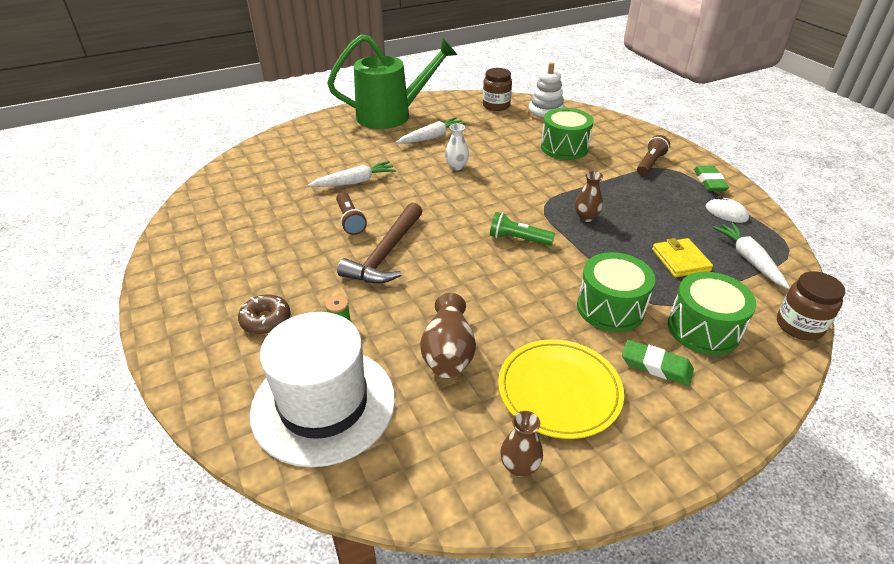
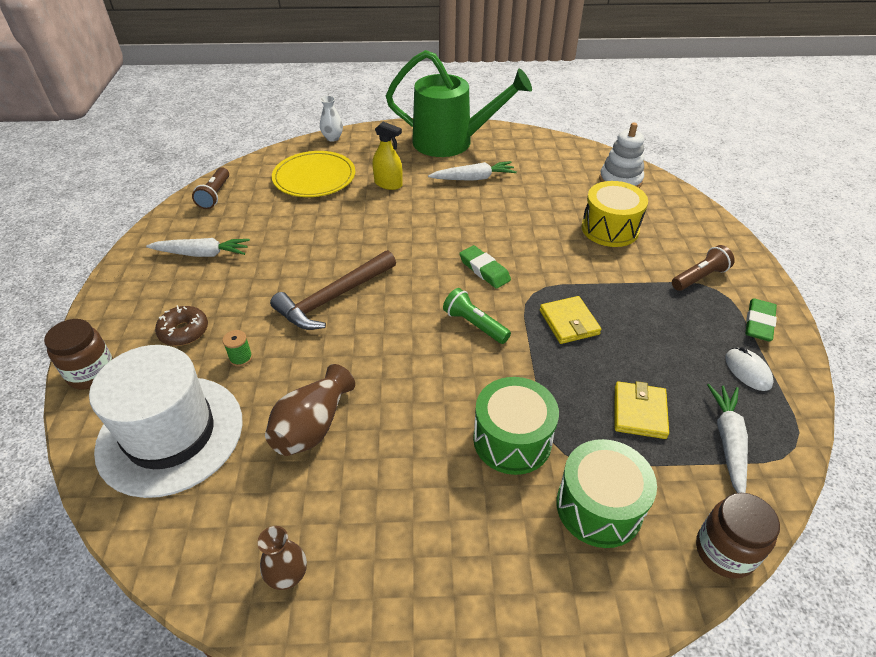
camera: 25 degrees right, 5 degrees up
(350, 220) = (327, 251): brown flashlight -> brown flashlight (215, 195)
(354, 182) = (361, 209): white carrot -> white carrot (202, 254)
(362, 157) = (388, 184): none -> yellow spray bottle
(456, 166) = (474, 220): white vase -> white vase (332, 138)
(496, 106) = (571, 157): brown jar -> brown jar (92, 373)
(559, 390) = (386, 512): yellow plate -> yellow plate (314, 177)
(564, 148) = (610, 229): green drum -> yellow drum
(586, 217) = (569, 322): brown vase -> yellow wallet
(656, 366) = (509, 528): green eraser -> green eraser (484, 270)

